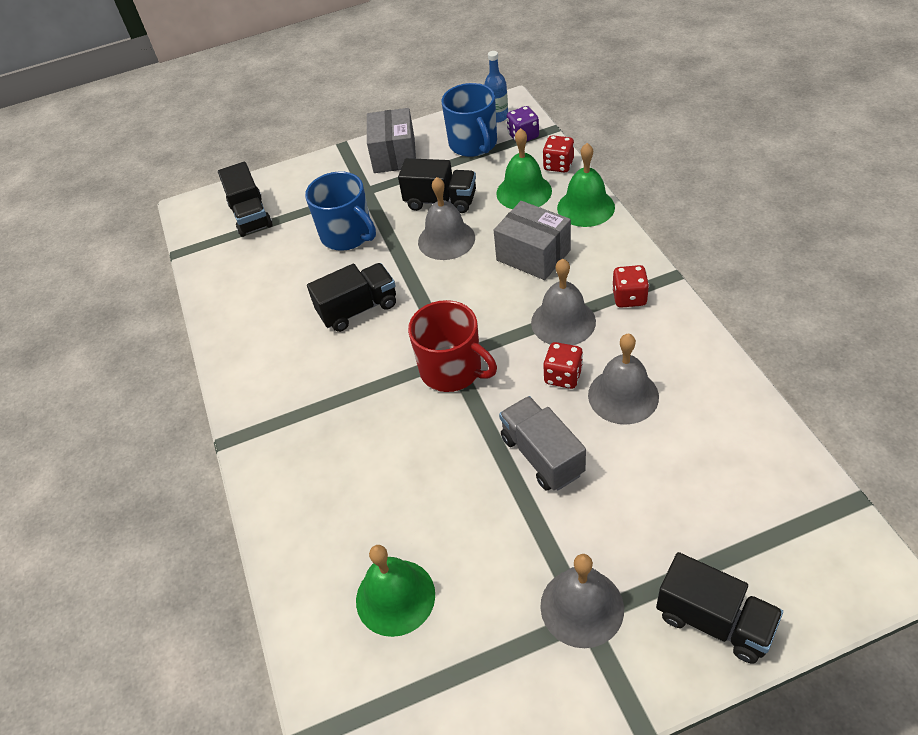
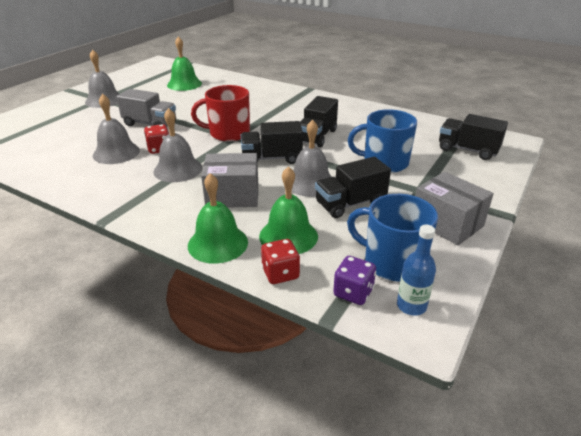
camera: 135 degrees right, 15 degrees down
(629, 297) = (137, 195): red dice -> none
(714, 620) = (43, 111): black truck -> black truck (271, 158)

